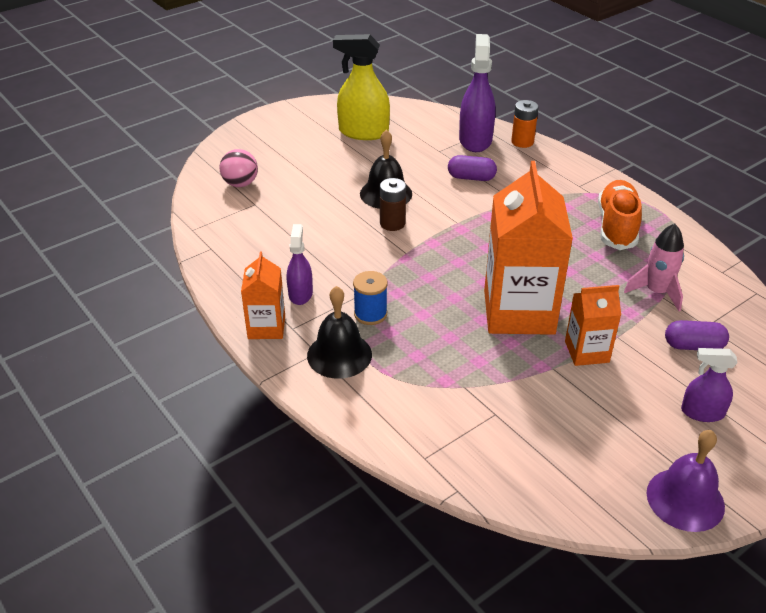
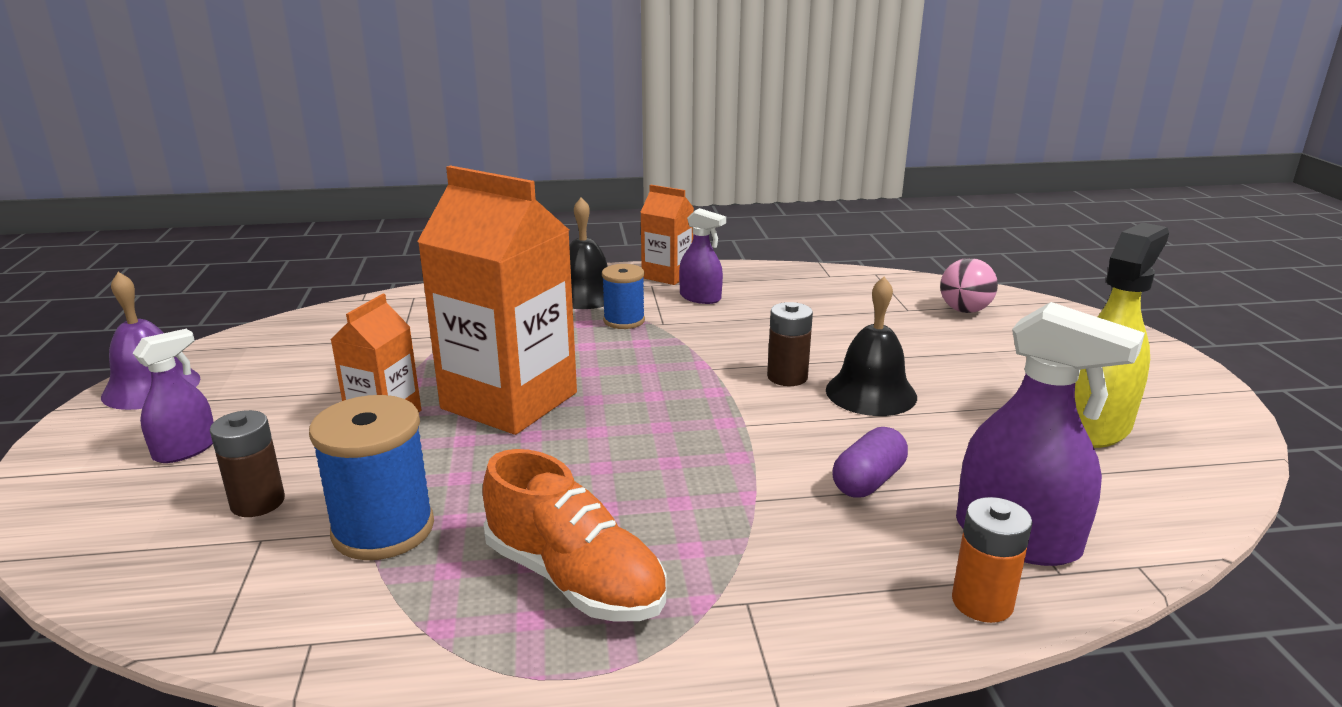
camera: 120 degrees right, 15 degrees down
(656, 292) = (383, 529): pink rocket -> blue spool
(693, 346) = (258, 502): purple capsule -> brown battery

